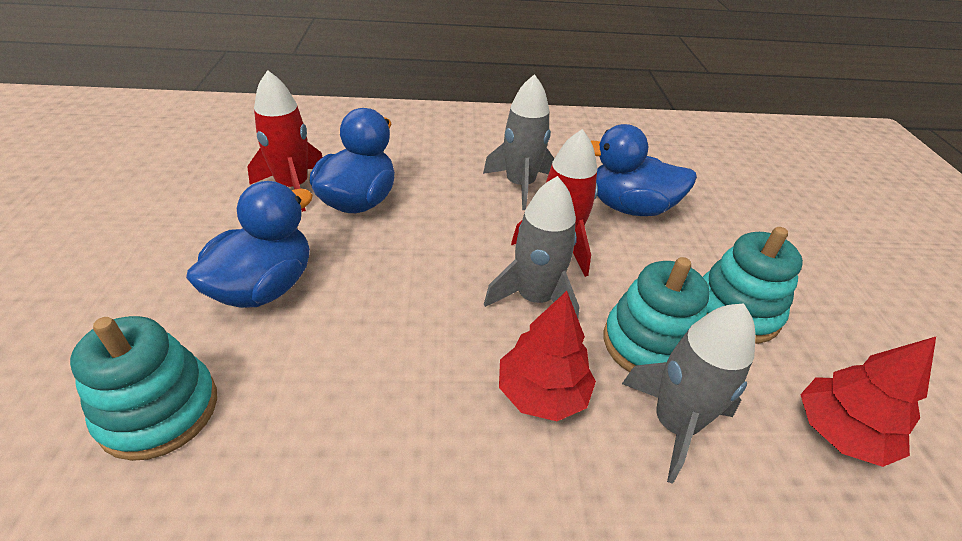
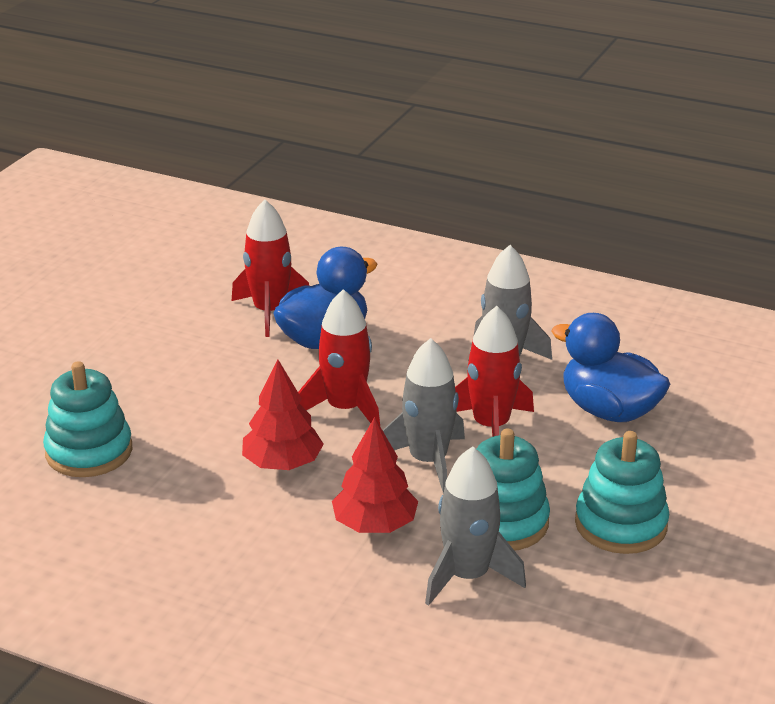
camera: 30 degrees right, 10 degrees down
(264, 287) = (200, 391): blue duck -> none
(423, 265) = (345, 409): none -> red rocket
(839, 432) = (613, 627): red tree -> red tree (282, 463)

